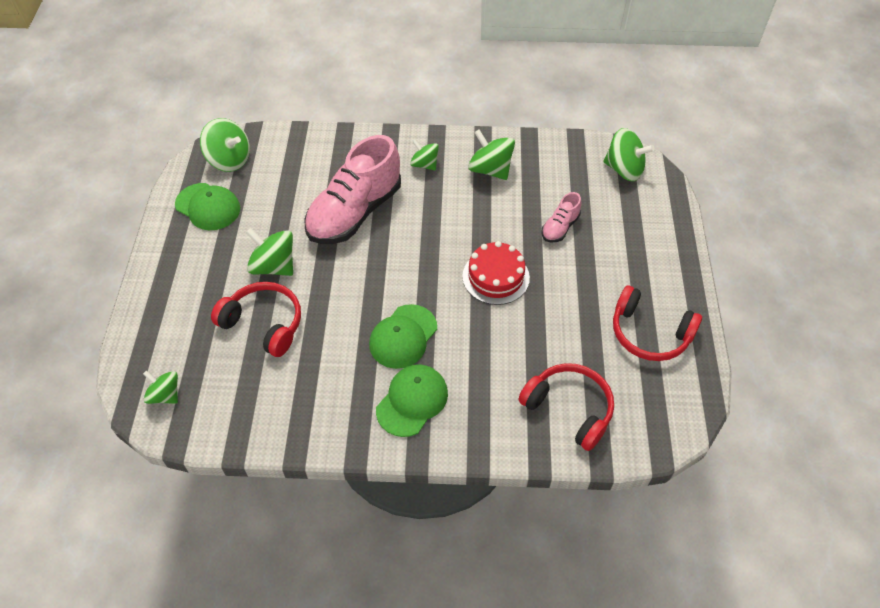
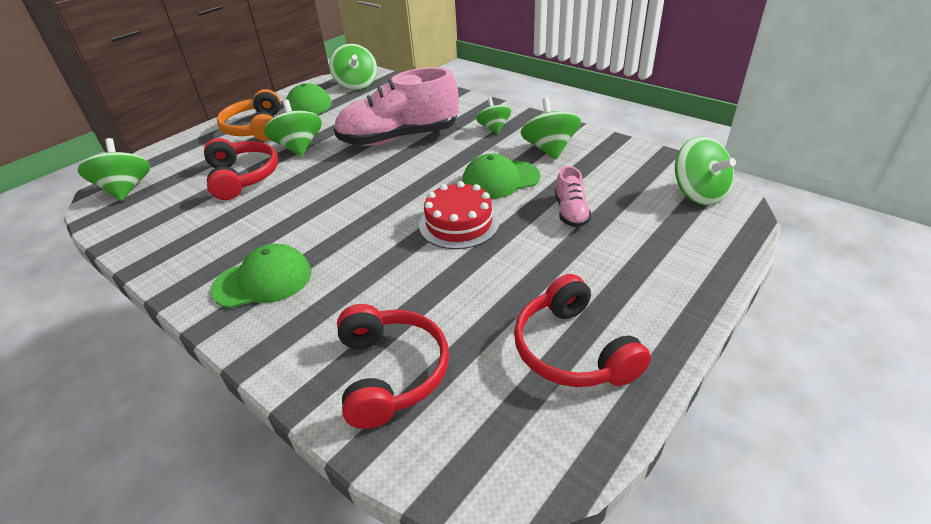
camera: 40 degrees right, 15 degrees down
(165, 395) = (126, 189): green spinning top -> green spinning top, size x1.55
(197, 263) = (256, 128): none -> orange headphones
(403, 336) = (323, 230): green cap -> green cap (500, 180)
(560, 227) = (571, 212): pink shoe -> pink shoe turned 75 degrees counterclockwise

